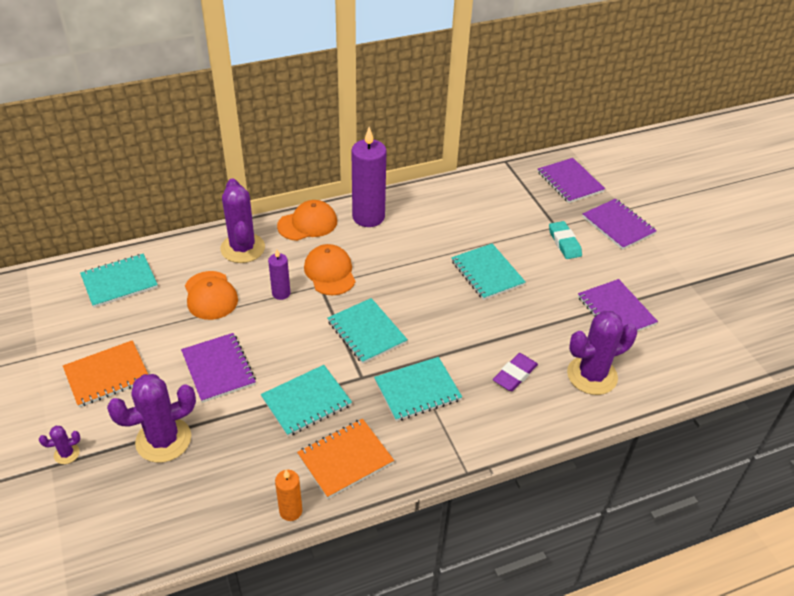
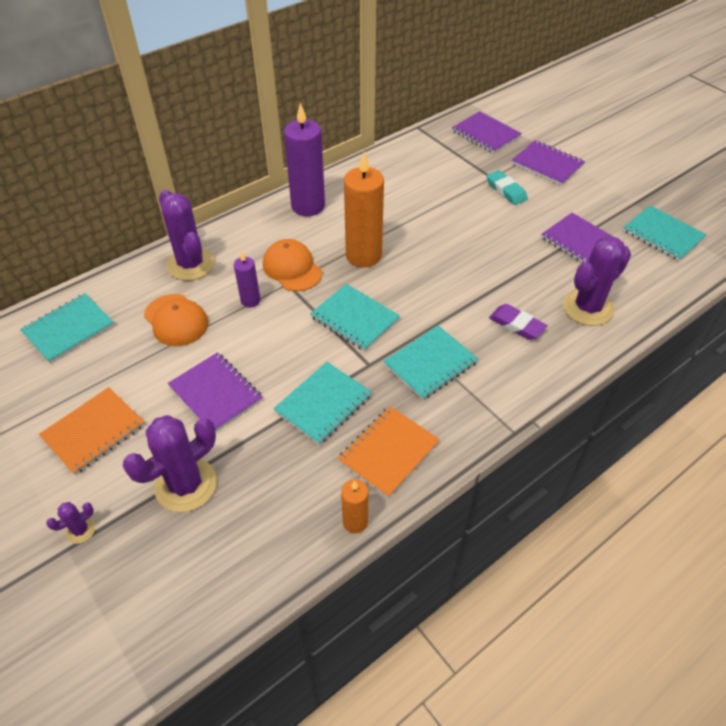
camera: 15 degrees left, 5 degrees up
(307, 223) = (249, 225): orange cap -> none
(399, 275) = (363, 255): none -> orange candle
(487, 273) = (447, 234): turquoise notebook -> turquoise notebook (663, 235)
(515, 375) = (516, 325): purple eraser -> purple eraser turned 75 degrees counterclockwise

